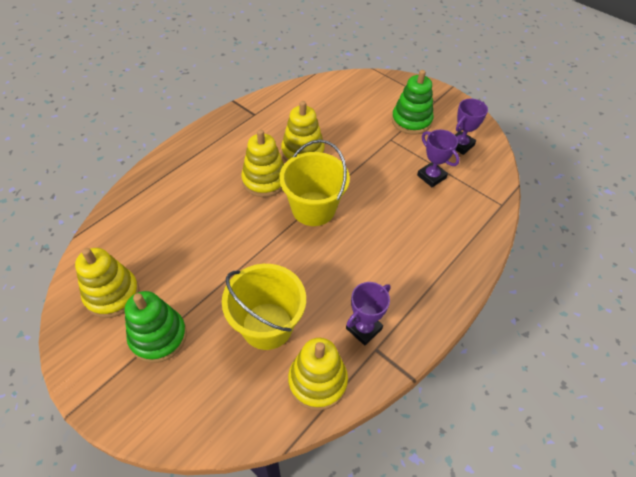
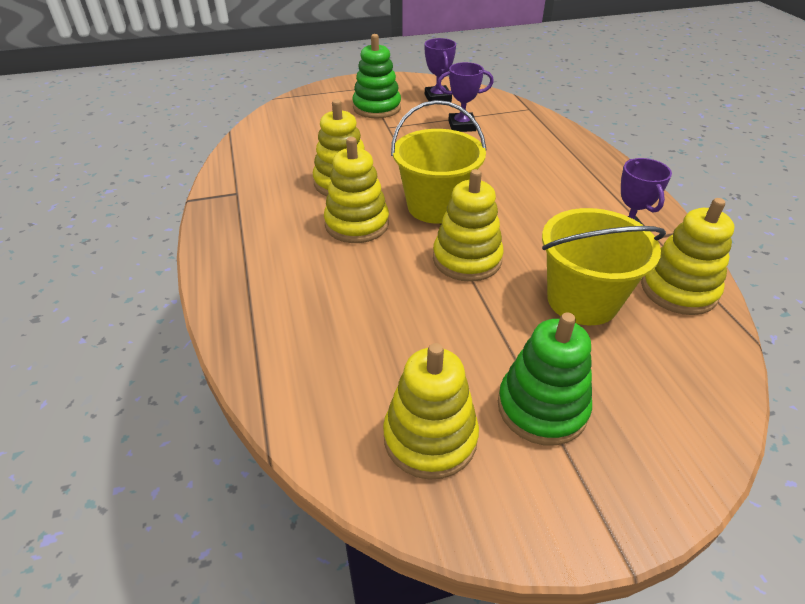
camera: 55 degrees left, 10 degrees down
(268, 248) = (467, 259): none -> yellow stacking toy

